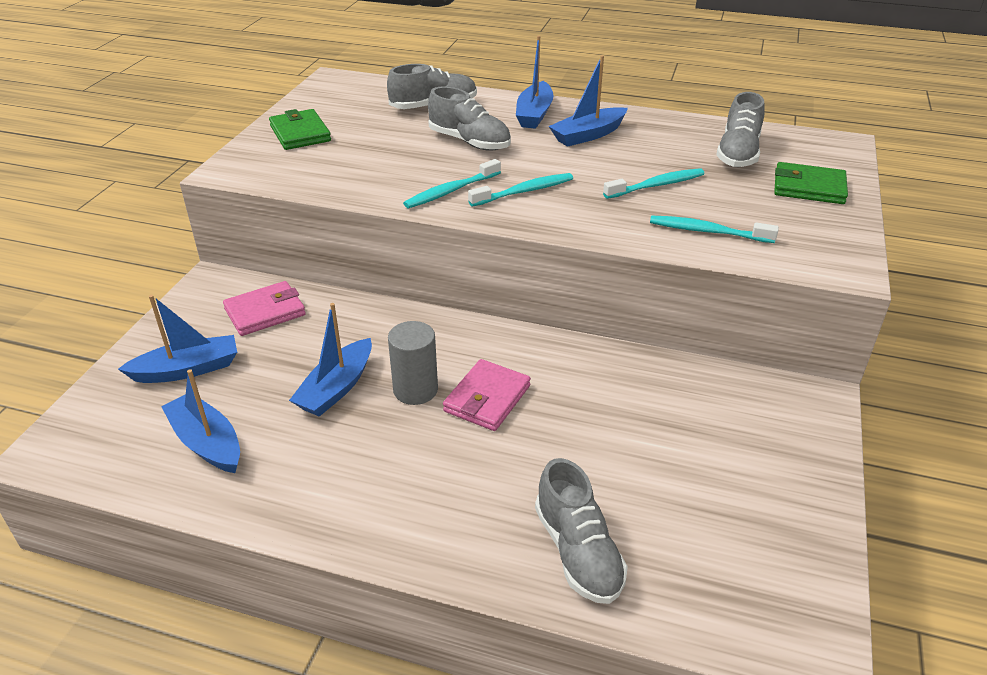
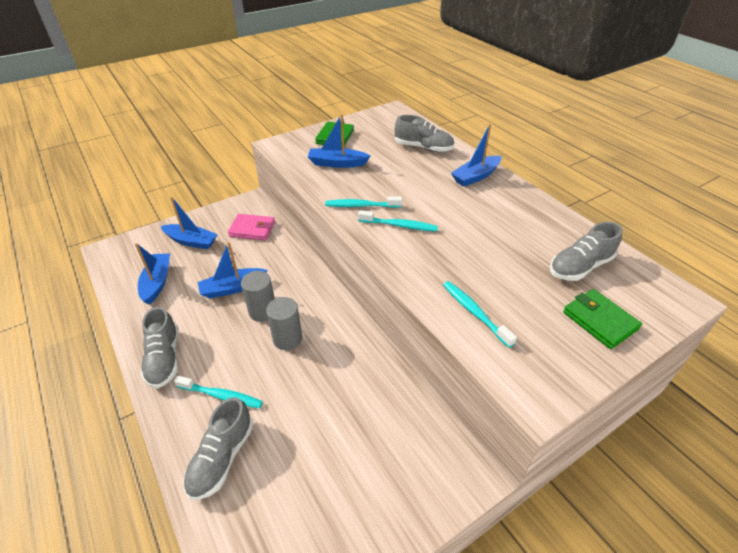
camera: 40 degrees right, 5 degrees up
(469, 142) = (412, 179): grey shoe -> grey shoe (164, 359)
(487, 398) = (287, 339): pink wallet -> grey cylinder
(588, 135) = (490, 205): blue boat -> blue boat (337, 163)
(656, 185) = (486, 262): turquoise toothbrush -> turquoise toothbrush (221, 396)

